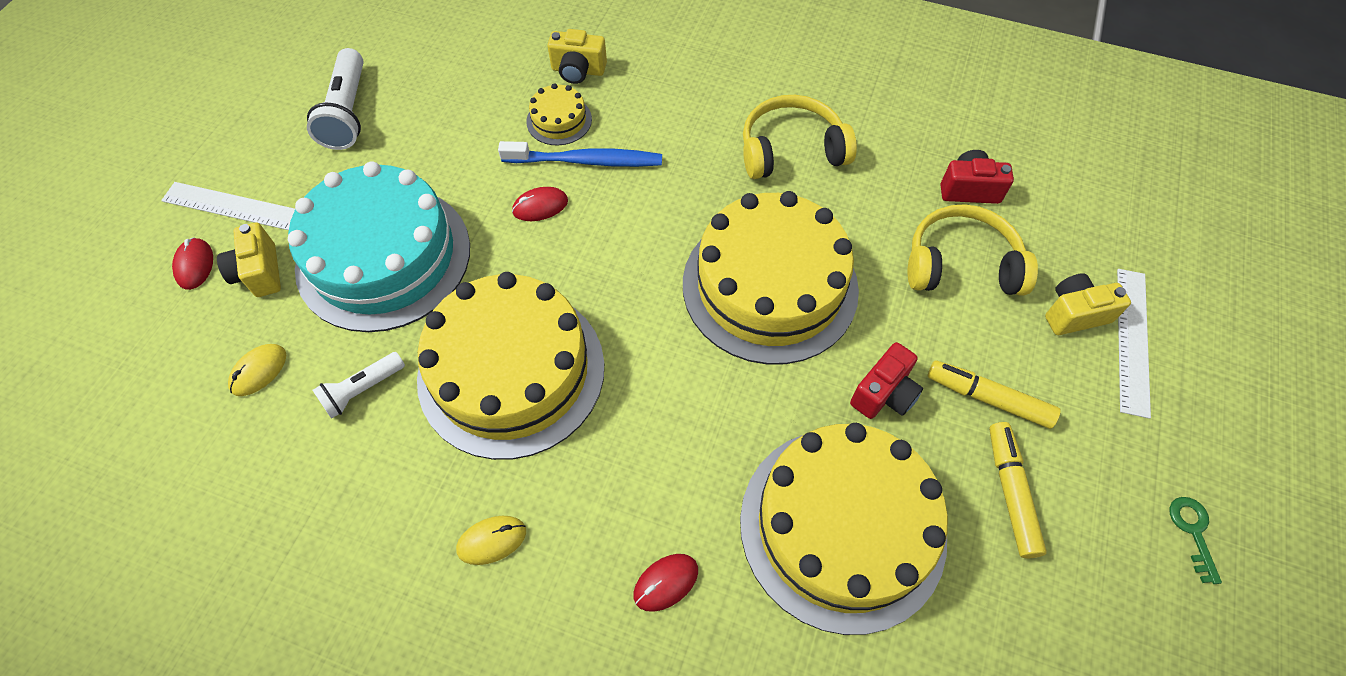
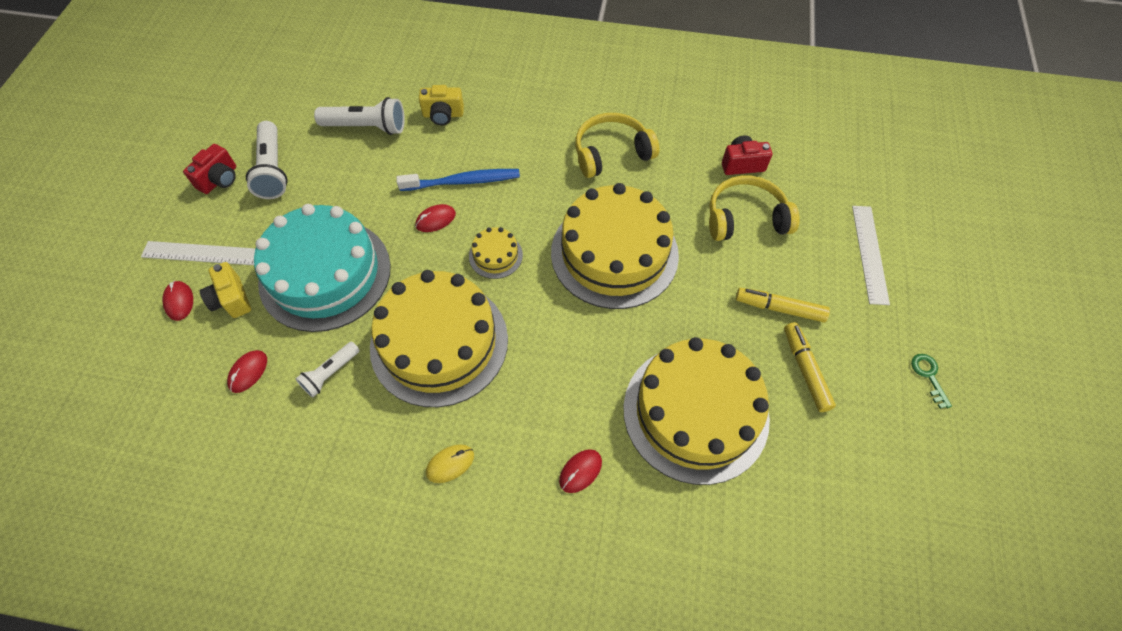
camera: 10 degrees left, 0 degrees up
(259, 371) = (248, 372): yellow mouse -> red mouse
(477, 73) = (366, 127): none -> white flashlight
(559, 120) = (436, 154): yellow cake -> yellow cake (495, 255)
(884, 394) = (708, 316): red camera -> red camera (219, 179)
(1074, 314) = (828, 241): yellow camera -> none

